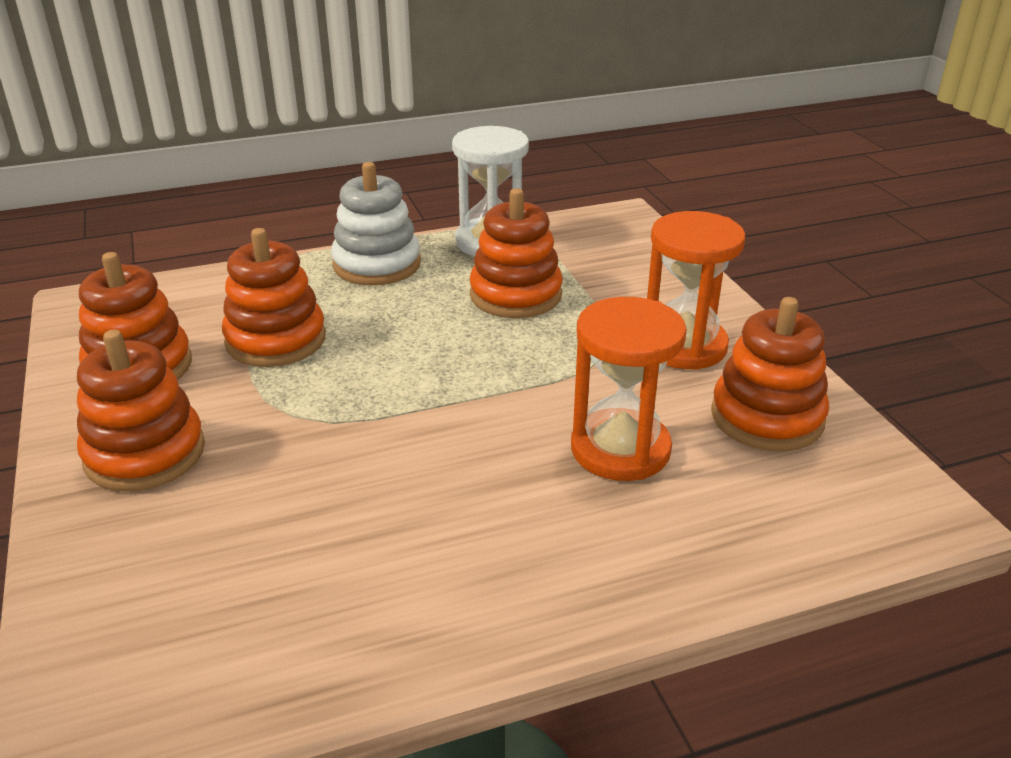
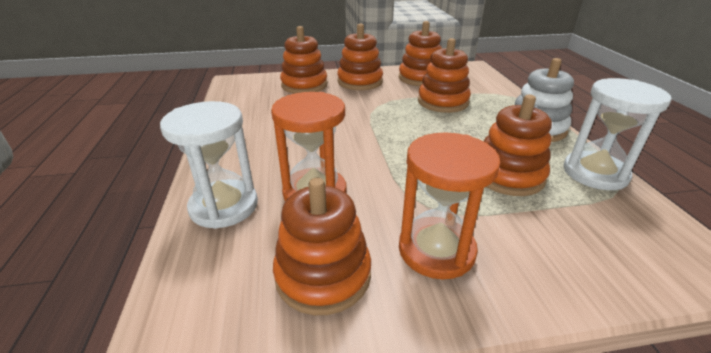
camera: 100 degrees right, 0 degrees up
(151, 551) = (304, 85): none -> orange stacking toy
(696, 538) = (224, 206): none -> white hourglass

